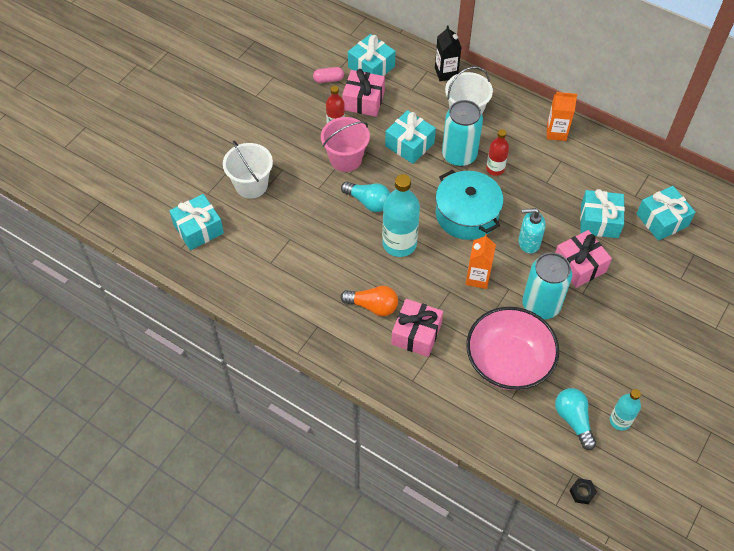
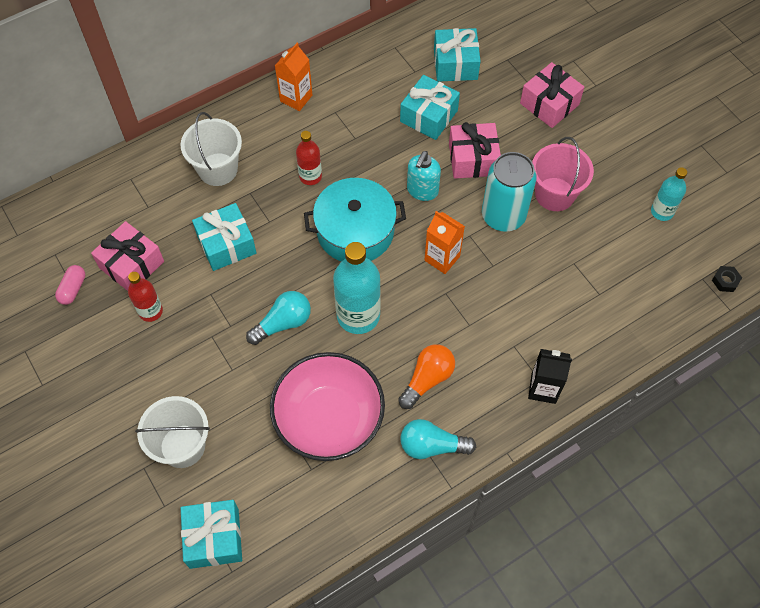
camera: 65 degrees left, 5 degrees up
(345, 159) = (207, 321): pink bucket -> pink bucket (554, 194)
(371, 67) = (85, 234): turquoise gift -> none
(416, 334) = (484, 350): pink gift -> pink gift (549, 104)
(446, 73) = (146, 161): black carton -> black carton (543, 388)
(459, 155) = (271, 202): turquoise can -> none
(508, 362) = (556, 277): pink bowl -> pink bowl (329, 419)
(573, 420) = (645, 250): turquoise light bulb -> turquoise light bulb (432, 446)

